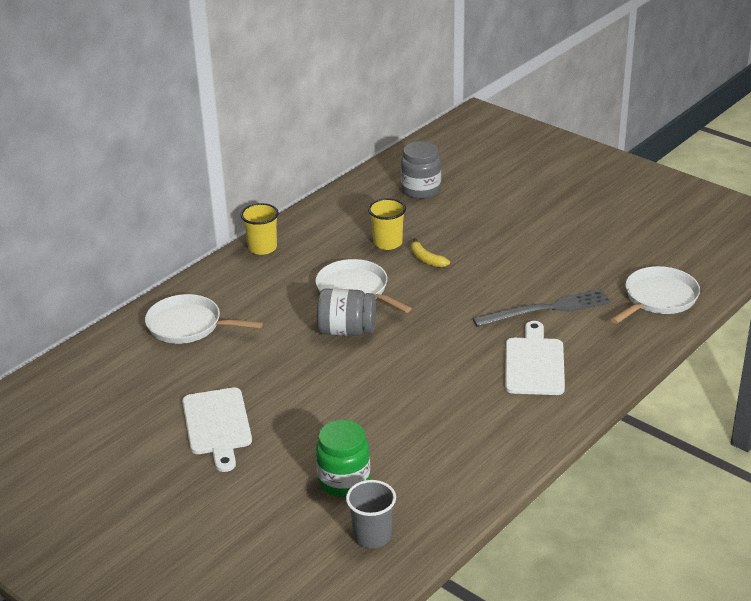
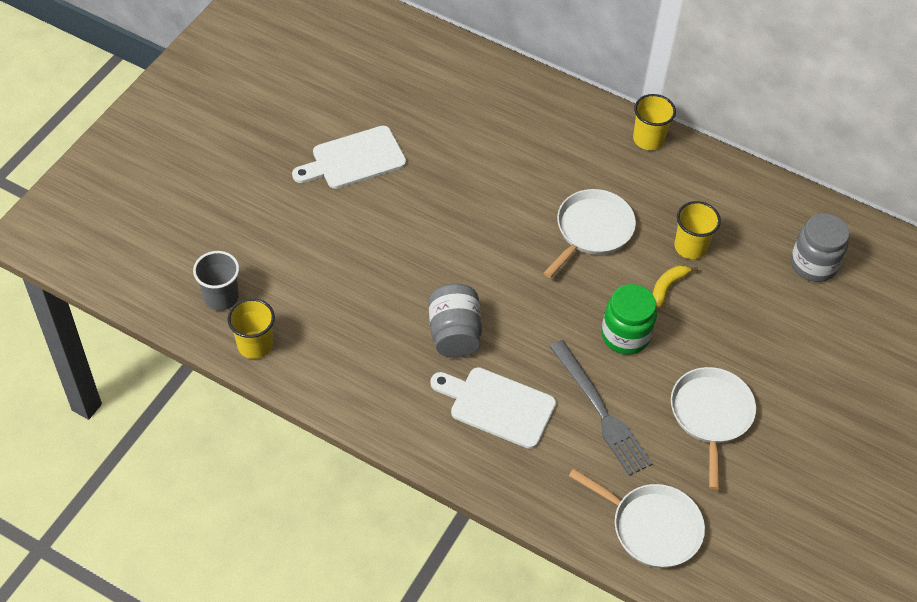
camera: 75 degrees right, 20 degrees up
(188, 325) = (499, 107): white pan -> white pan (711, 415)
(344, 481) = (290, 266): green jar -> green jar (625, 335)
(346, 330) = (519, 234): grey jar -> grey jar (454, 334)
(439, 514) = (255, 345): none -> yellow cup
(534, 363) = (497, 406): white cutting board -> white cutting board turned 150 degrees counterclockwise

